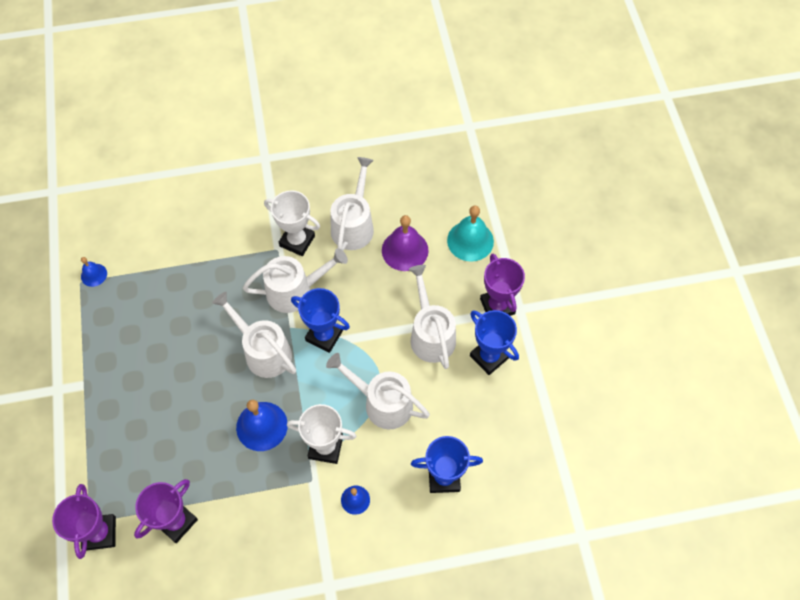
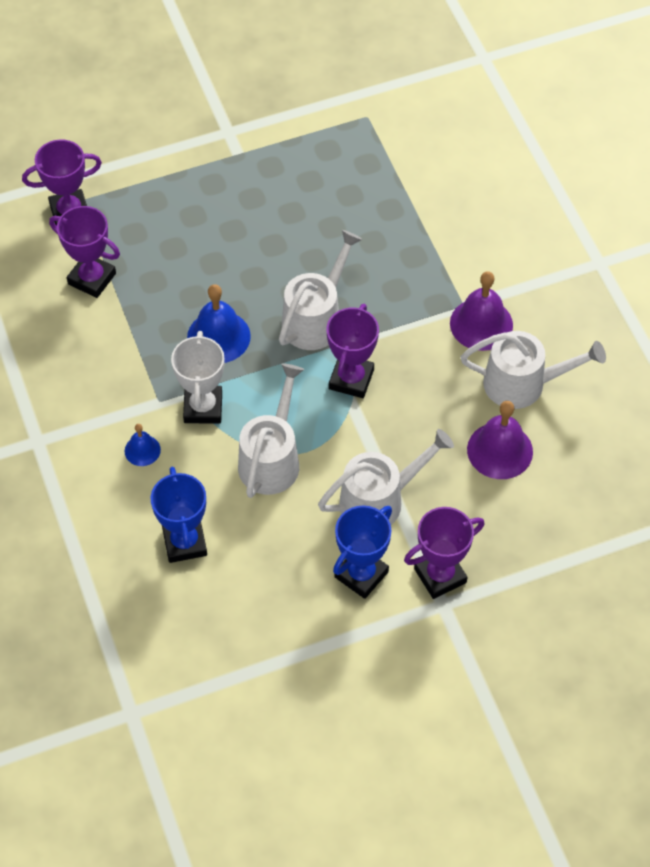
camera: 80 degrees right, 5 degrees down
(94, 275) = (380, 127): blue bell -> none
(295, 291) = (407, 336): white watering can -> none
(297, 241) = (481, 324): white trophy -> purple bell
(324, 335) = (351, 379): blue trophy -> purple trophy
(470, 240) = (536, 529): turquoise bell -> none

